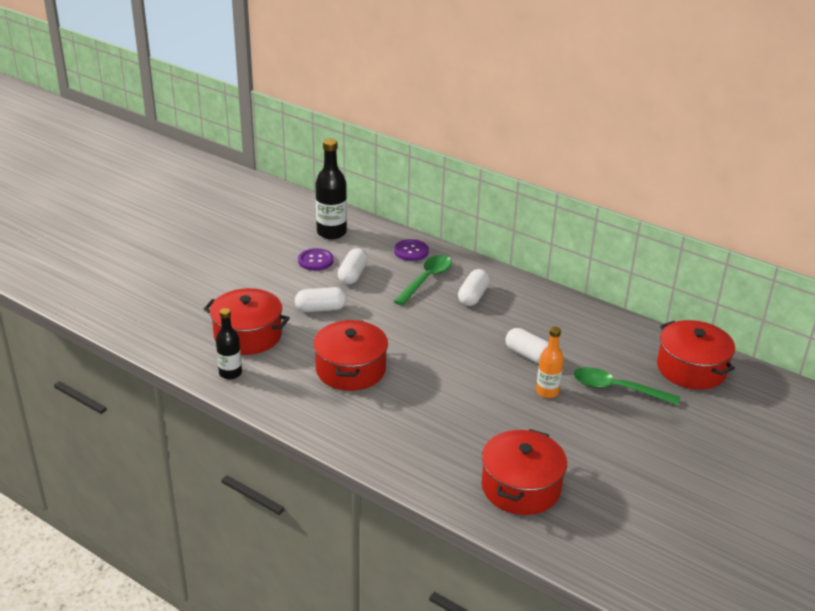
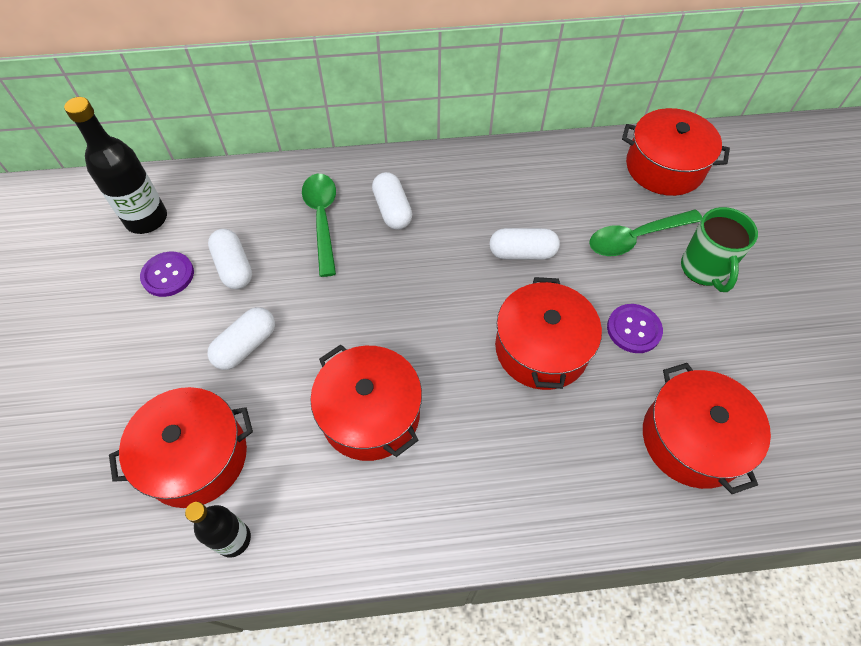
camera: 40 degrees left, 25 degrees up
(411, 251) = (266, 189): purple button -> purple button (633, 329)
(482, 400) = (541, 348): none -> red pot
(547, 392) = (585, 289): orange bottle -> none
(643, 427) = (704, 269): none -> green mug

